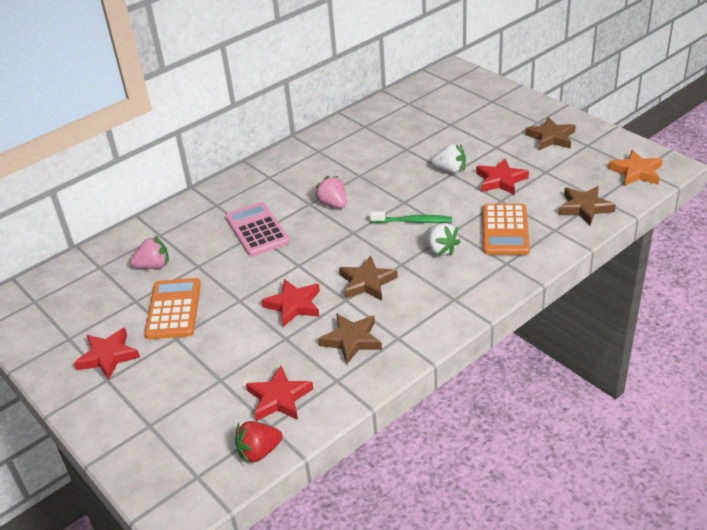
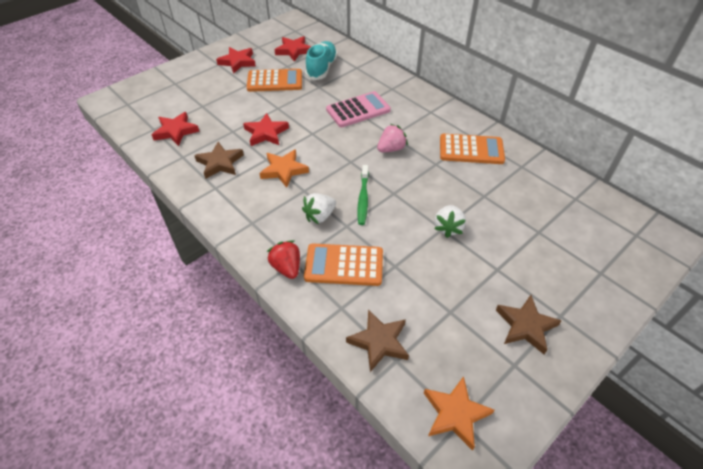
camera: 85 degrees right, 10 degrees up
(153, 266) = (321, 68): pink strawberry -> turquoise shoe
(259, 452) = (134, 126): red strawberry -> red strawberry (286, 267)
(338, 153) = (471, 150): none -> orange calculator
(367, 282) = (284, 170): brown star -> orange star
(500, 180) = (431, 268): red star -> red star (294, 51)

